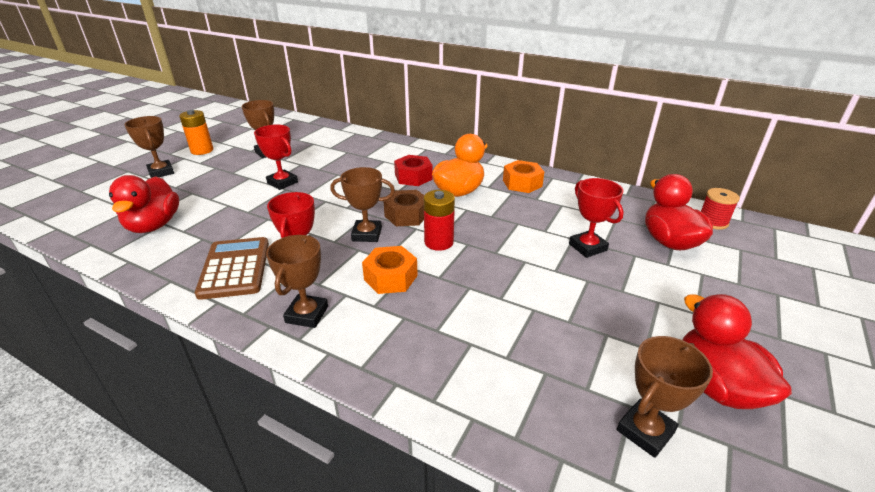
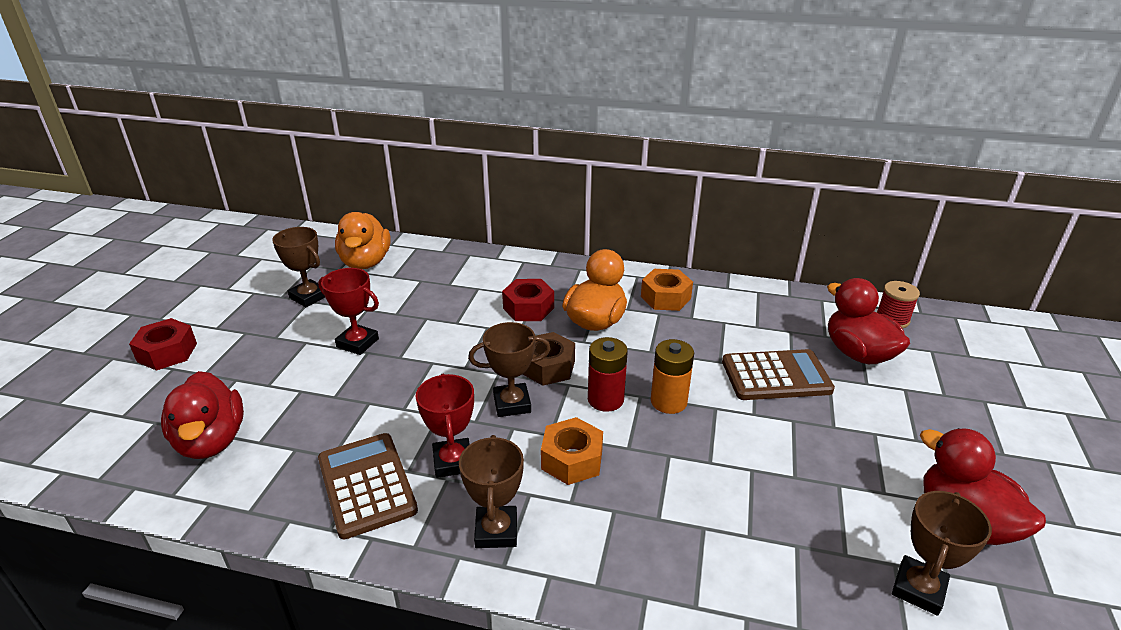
camera: 15 degrees left, 0 degrees up
(161, 172) = (167, 352): brown trophy -> red nut
(202, 150) = (208, 307): orange battery -> orange battery (668, 401)
(316, 137) = (365, 262): none -> orange duck
(587, 247) = (776, 376): red trophy -> brown calculator

